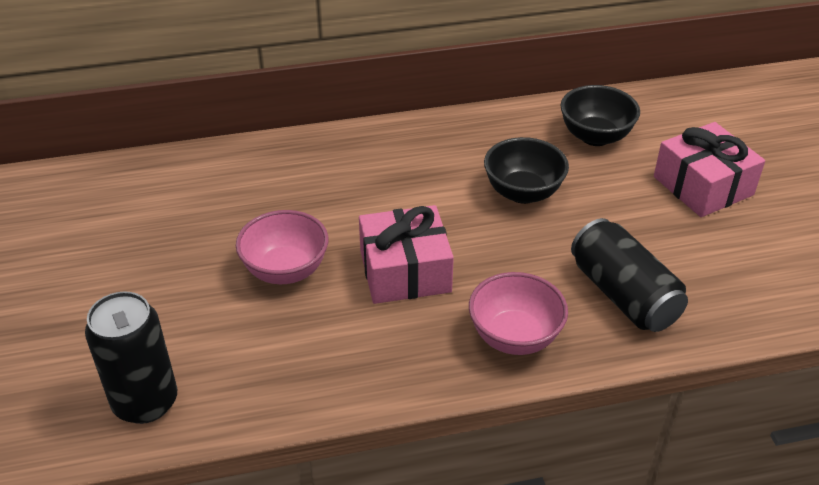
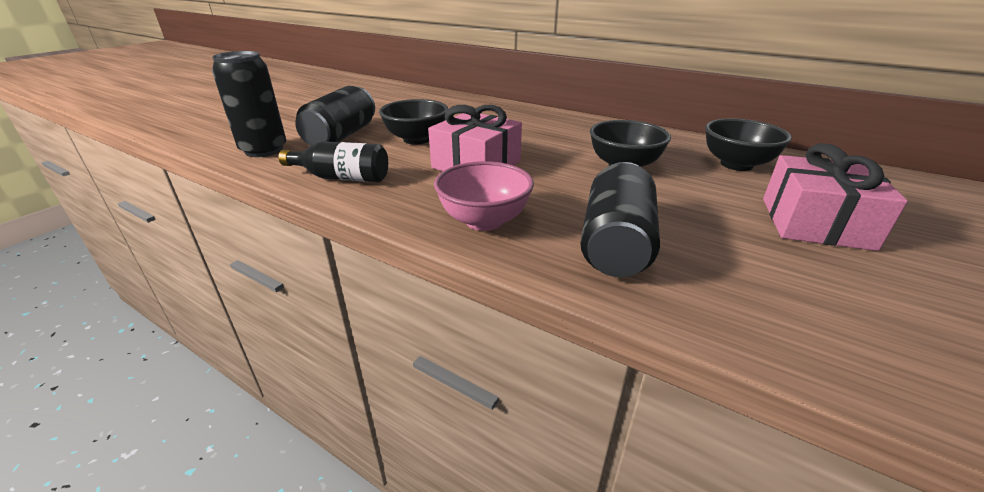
camera: 45 degrees right, 10 degrees down
(191, 320) = (341, 136): none -> black can
(285, 270) = (416, 139): pink bowl -> black bowl
(315, 376) = (342, 178): none -> black bottle

